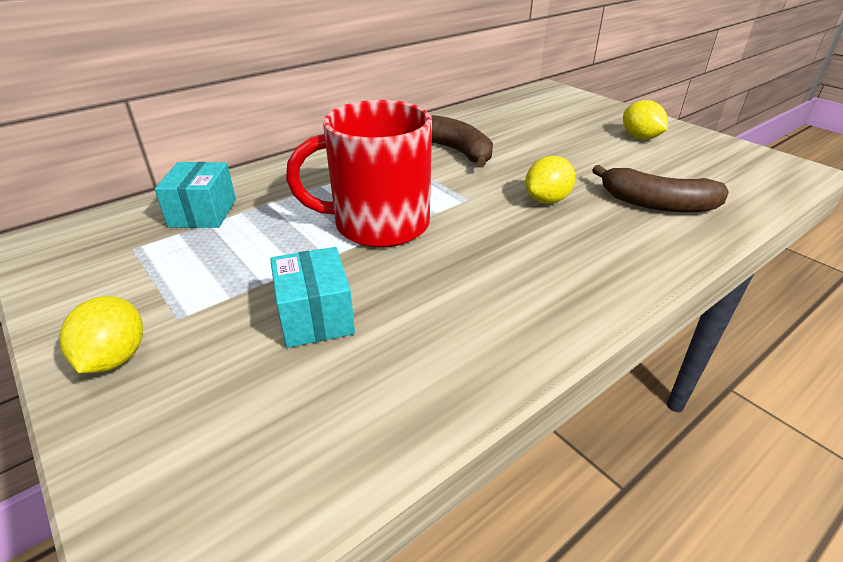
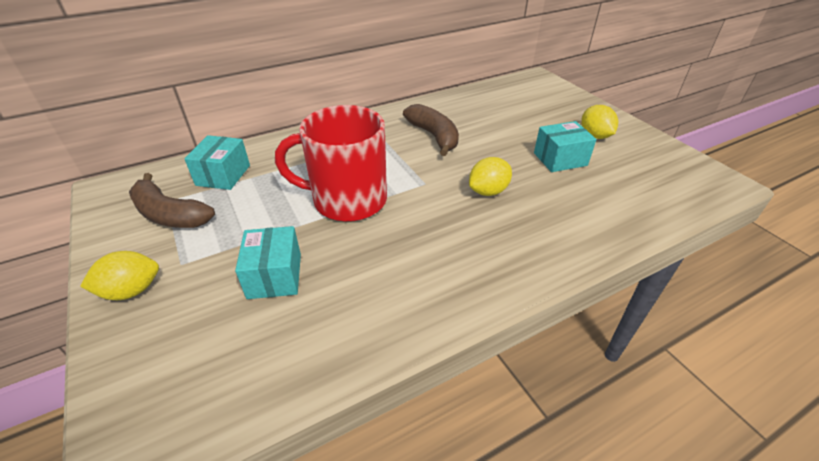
camera: 10 degrees right, 5 degrees up
(115, 358) = (131, 291): yellow lemon -> yellow lemon turned 60 degrees clockwise
(613, 162) = (560, 159): none -> turquoise box
(656, 204) = (579, 205): brown banana -> brown banana (170, 214)

